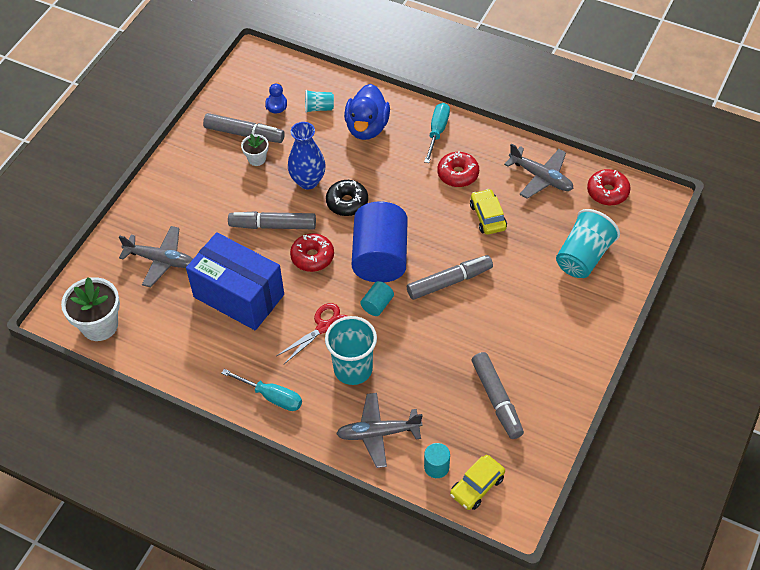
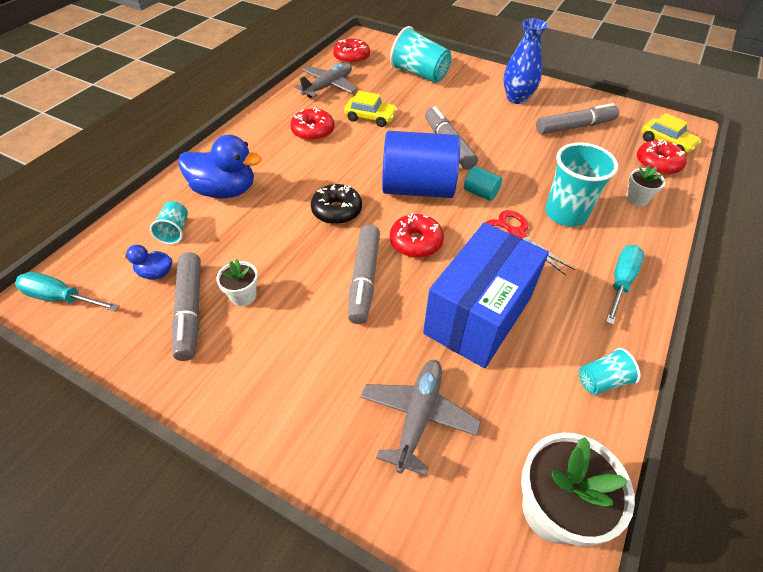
camera: 90 degrees left, 5 degrees down
(181, 365) = (602, 381): none -> turquoise cup
(244, 134) = (190, 310): grey marker -> grey marker turned 150 degrees clockwise
(308, 181) = (296, 244): blue vase -> blue vase (517, 98)
(378, 433) = (636, 199): grey plane -> white flower pot
(436, 467) = (657, 164): turquoise cylinder -> red donut
(437, 132) = (251, 141): turquoise screwdriver -> turquoise screwdriver (62, 298)
(487, 216) = (370, 117): yellow car -> yellow car turned 150 degrees counterclockwise

